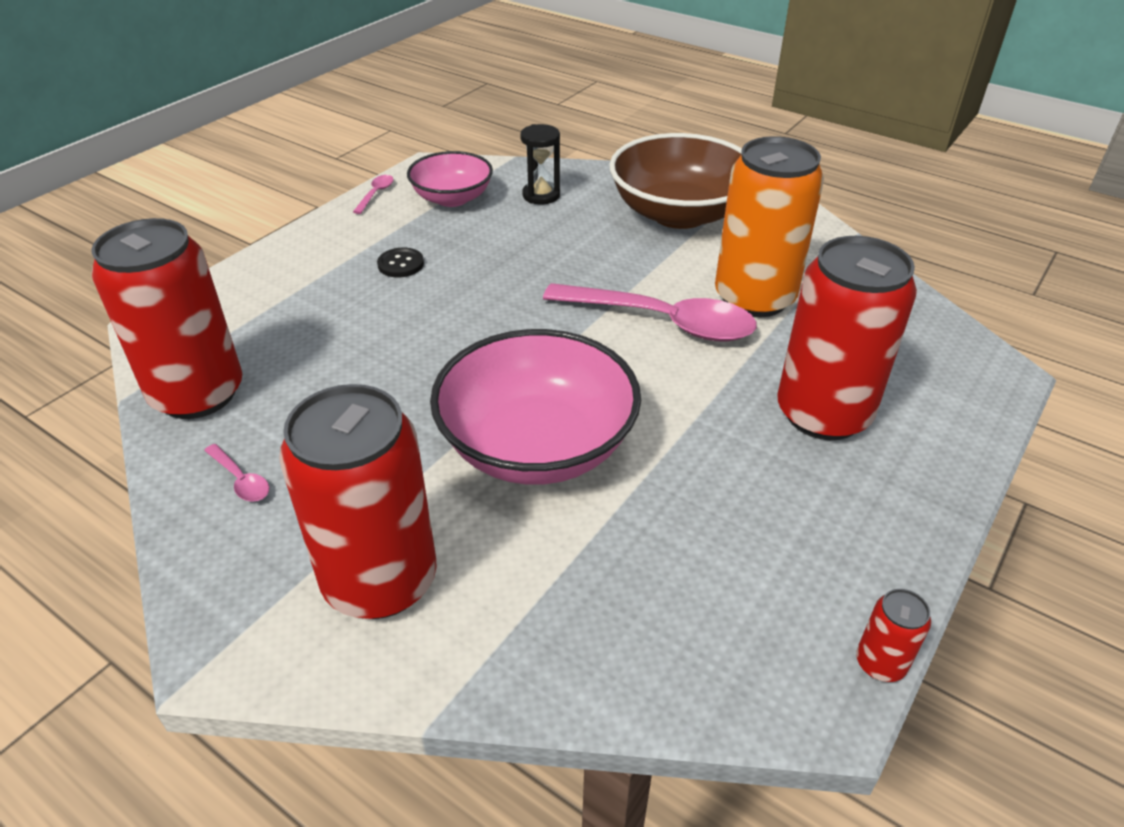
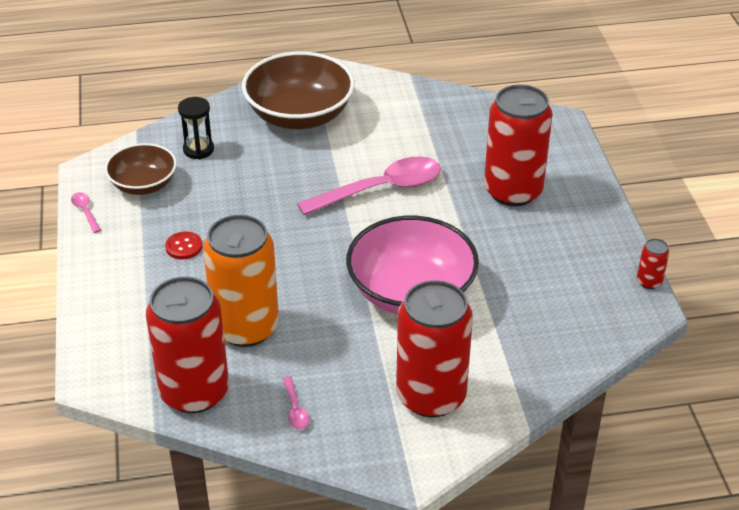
camera: 45 degrees left, 0 degrees up
(241, 480) = (295, 409): pink spoon -> pink spoon turned 75 degrees clockwise
(401, 264) = (184, 247): black button -> red button
(452, 198) = (143, 184): pink bowl -> brown bowl
(754, 298) = (408, 147): orange can -> orange can (246, 327)

